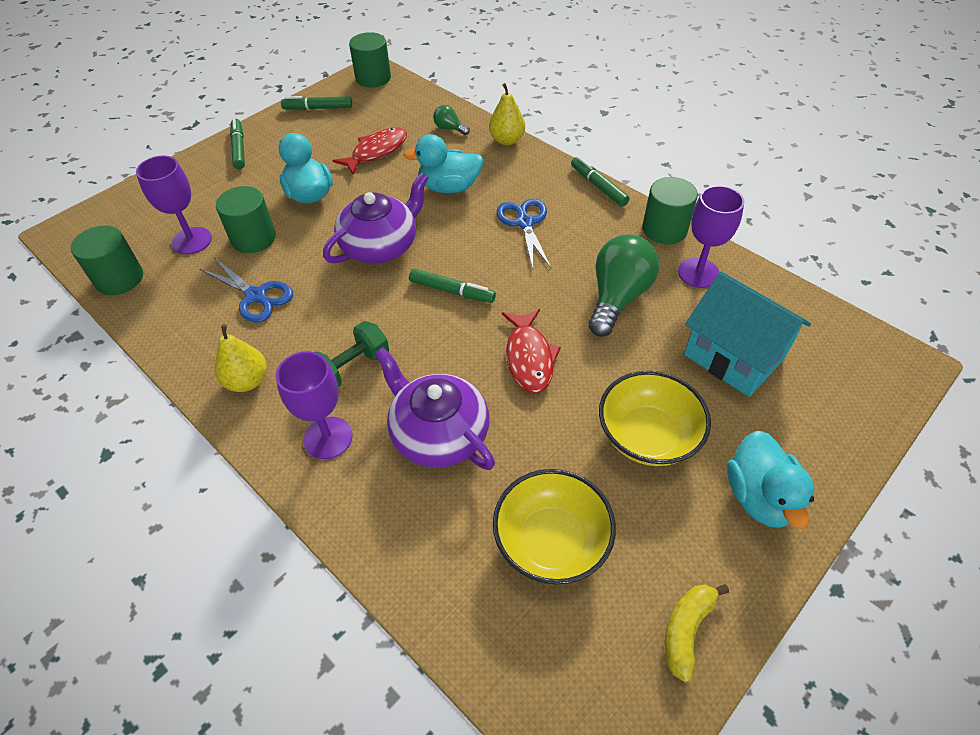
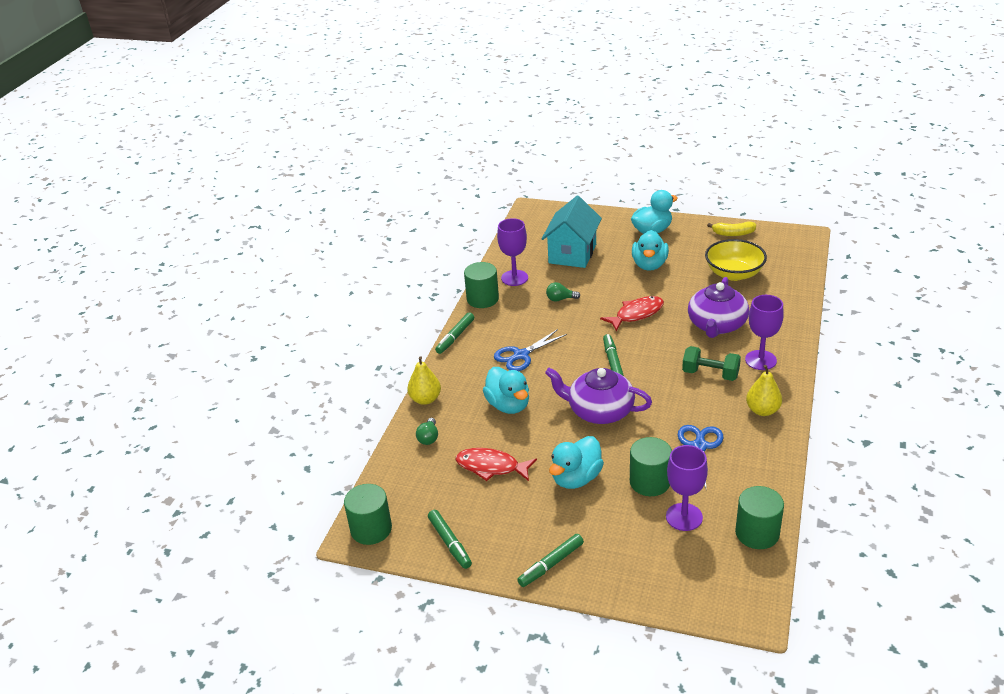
camera: 115 degrees left, 15 degrees down
(617, 297) = (560, 299): green light bulb -> green light bulb, size x0.47
(647, 436) = (649, 265): yellow bowl -> turquoise duck

